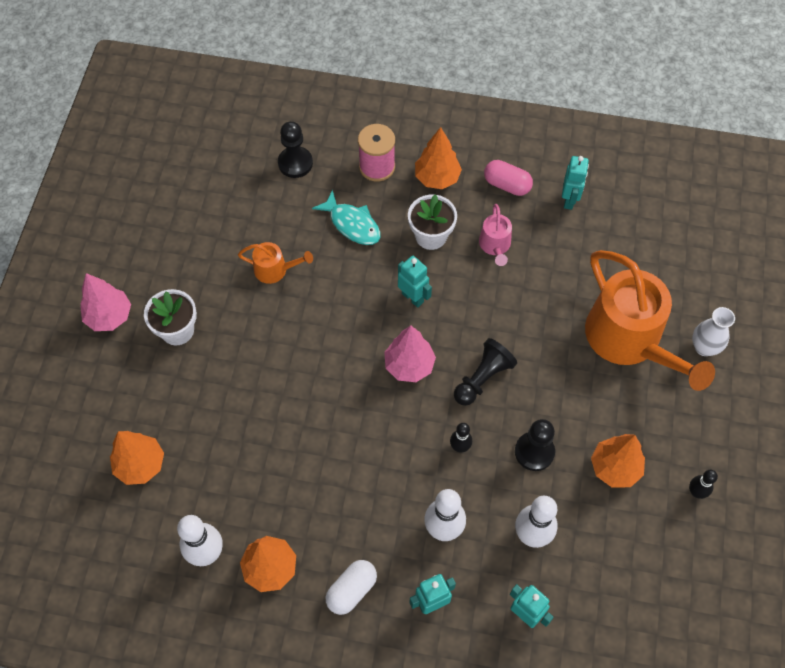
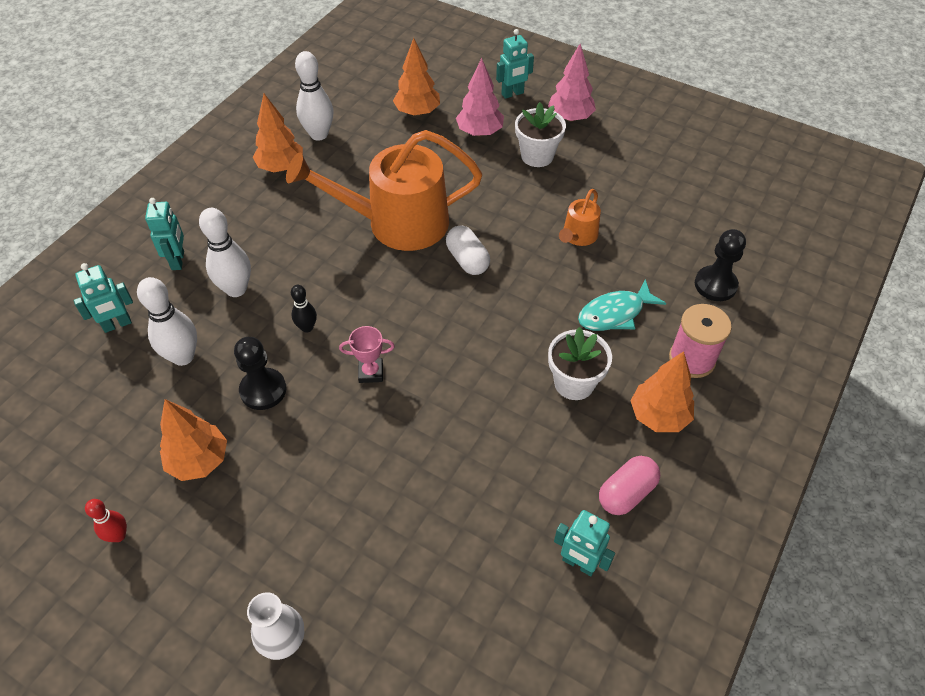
camera: 110 degrees right, 10 degrees down
(352, 590) = (227, 211): white capsule -> white capsule (467, 260)
(409, 365) = (418, 313): pink tree -> pink tree (479, 132)
(413, 297) = (498, 340): turquoise robot -> turquoise robot (512, 94)
(482, 378) = (371, 372): black pawn -> pink trophy
(495, 245) = (537, 445): pink watering can -> none
(629, 340) = (341, 548): orange watering can -> orange watering can (397, 223)
(696, 492) = (118, 535): black bowling pin -> red bowling pin

